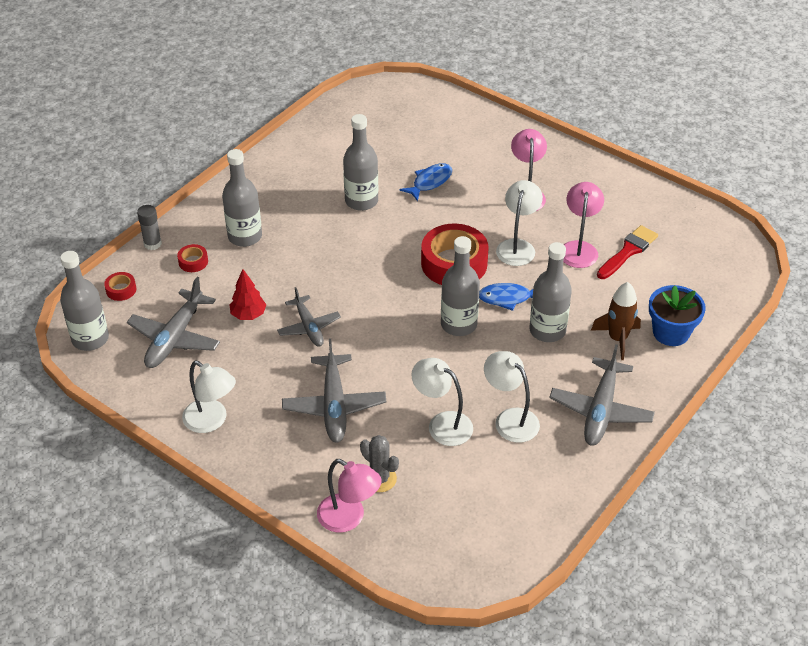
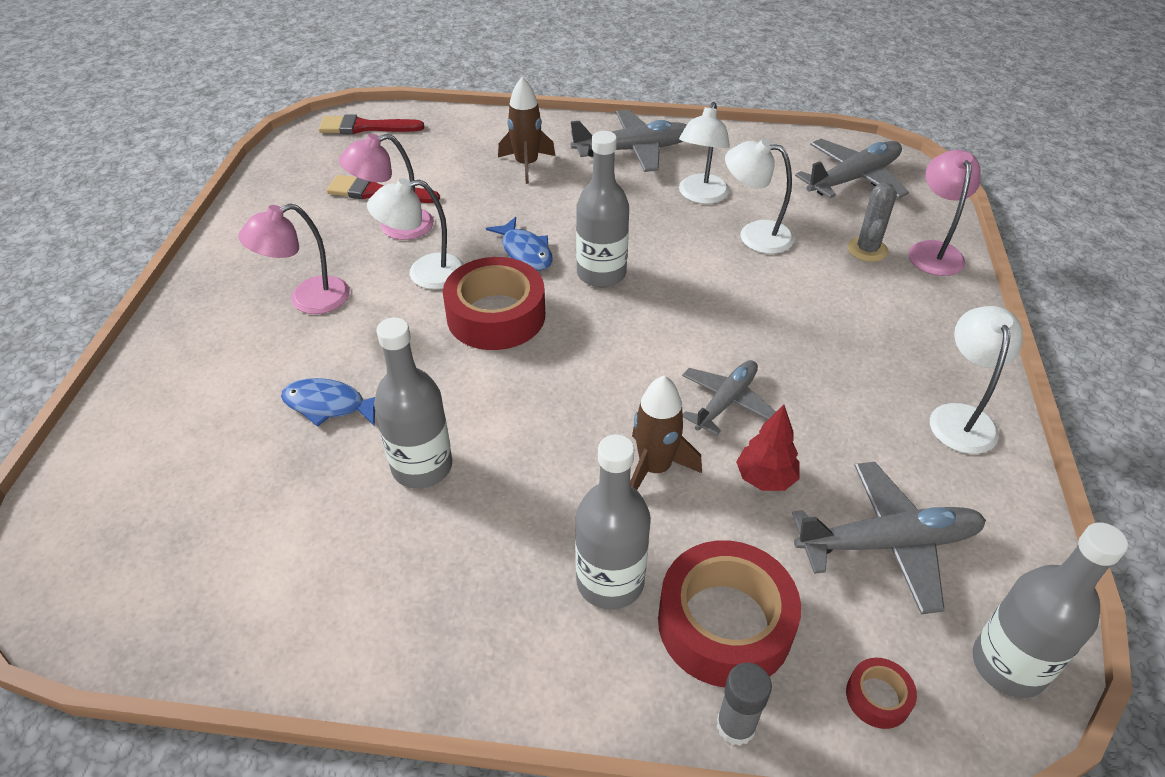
camera: 120 degrees left, 0 degrees up
(193, 262) = (724, 623): red tape -> red tape, size x2.25
(290, 278) = (655, 468): none -> brown rocket
(334, 405) = (818, 321): grey plane -> grey plane (853, 179)
(442, 424) = (754, 235): white lamp -> white lamp turned 105 degrees clockwise
(547, 330) = (554, 210): grey bottle -> none
(671, 332) = (490, 138): blue flower pot -> none
(728, 270) = (365, 127): none -> red brush

